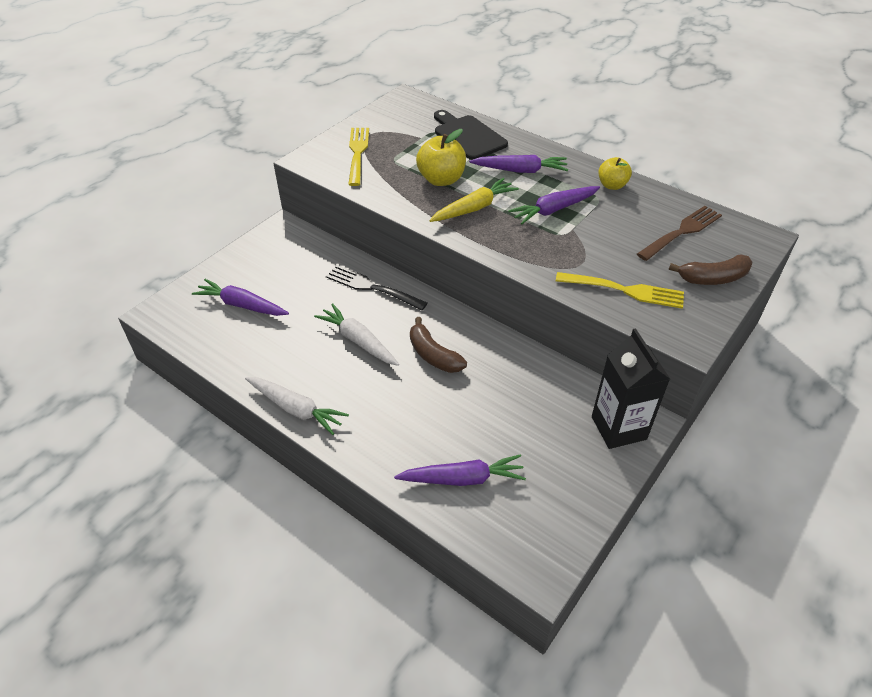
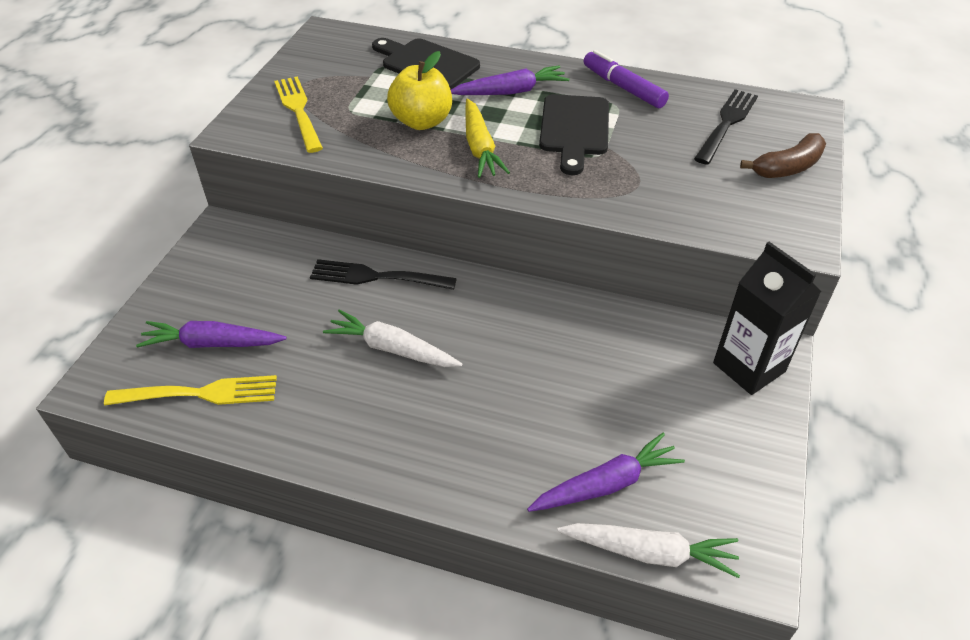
camera: 20 degrees left, 0 degrees up
(296, 409) = (353, 460): white carrot -> white carrot (650, 552)
(433, 355) = (494, 341): brown banana -> none
(474, 208) = (480, 147): yellow carrot -> yellow carrot turned 135 degrees clockwise
(554, 210) = (574, 129): purple carrot -> black cutting board
(612, 185) = (623, 88): yellow apple -> purple marker
(623, 290) = (702, 204): yellow fork -> yellow fork (198, 394)
(681, 232) = (726, 124): brown fork -> black fork

